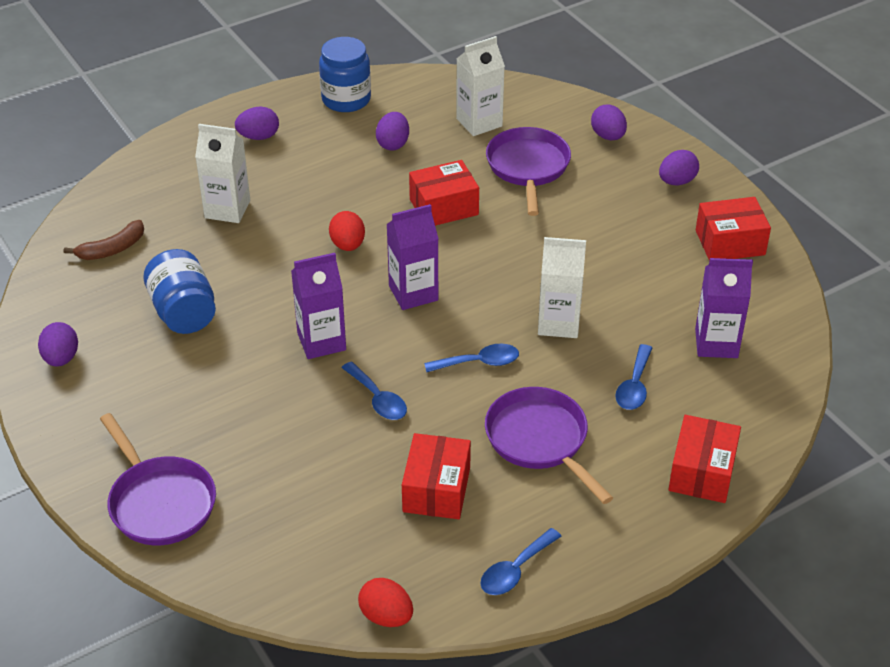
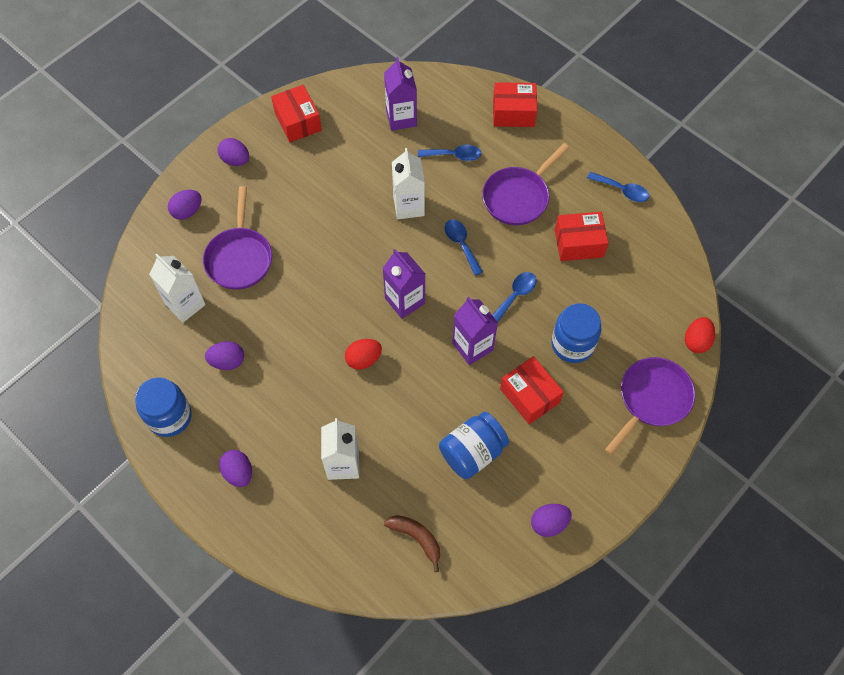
camera: 105 degrees left, 20 degrees up
(279, 440) = (572, 344): none -> blue jar
(386, 616) = (681, 246): red egg -> red egg (696, 341)
(444, 207) = (301, 304): red box -> red box (529, 395)
(528, 168) = (239, 257): purple pan -> purple pan turned 75 degrees counterclockwise

